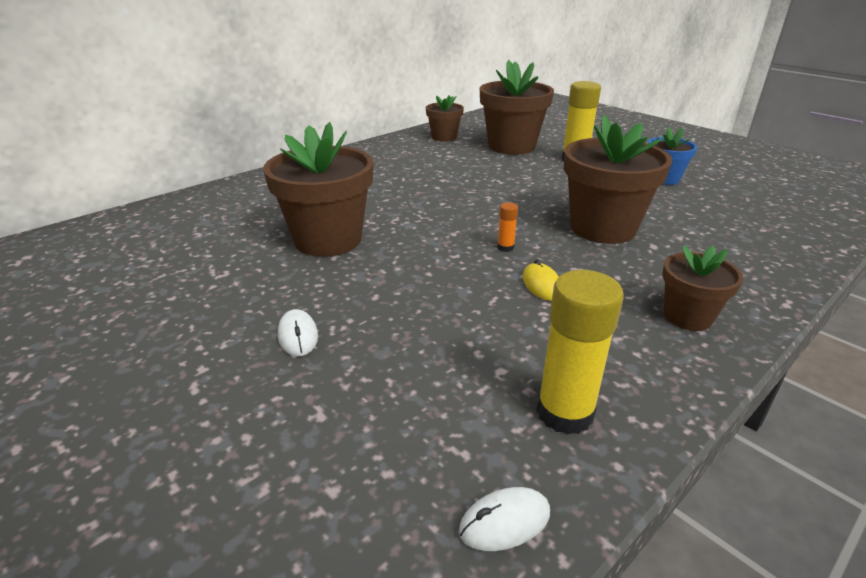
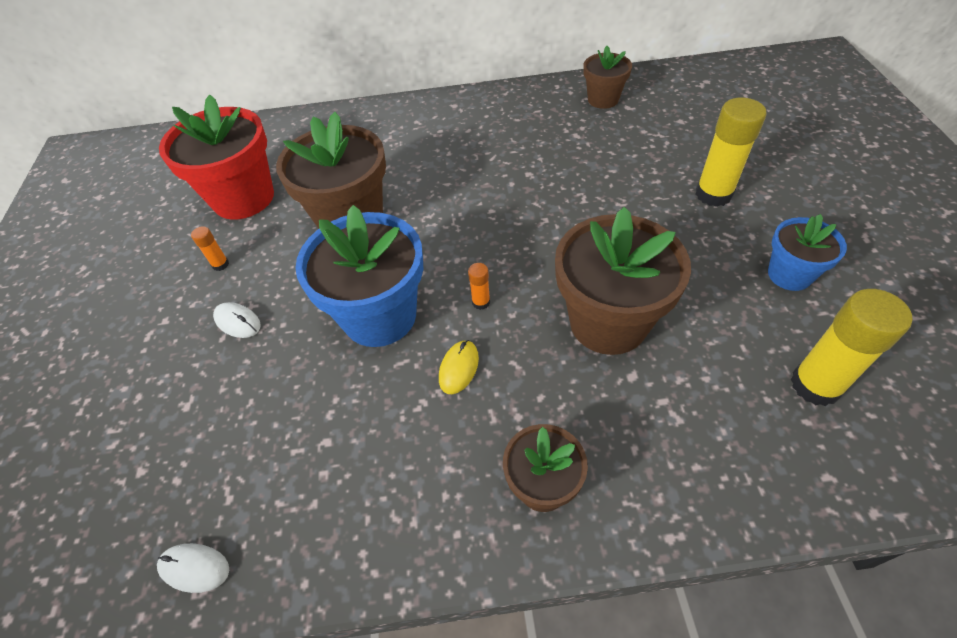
camera: 40 degrees right, 20 degrees up
(187, 259) = (243, 198): none -> red flower pot
(221, 307) = (220, 264): none -> orange glue stick
(298, 335) = (238, 322): white mouse -> white mouse turned 75 degrees counterclockwise
(436, 282) = (379, 316): none -> blue flower pot
(511, 146) = (663, 142): brown flower pot -> none
(565, 413) = (323, 513): yellow glue stick -> yellow glue stick (815, 385)

